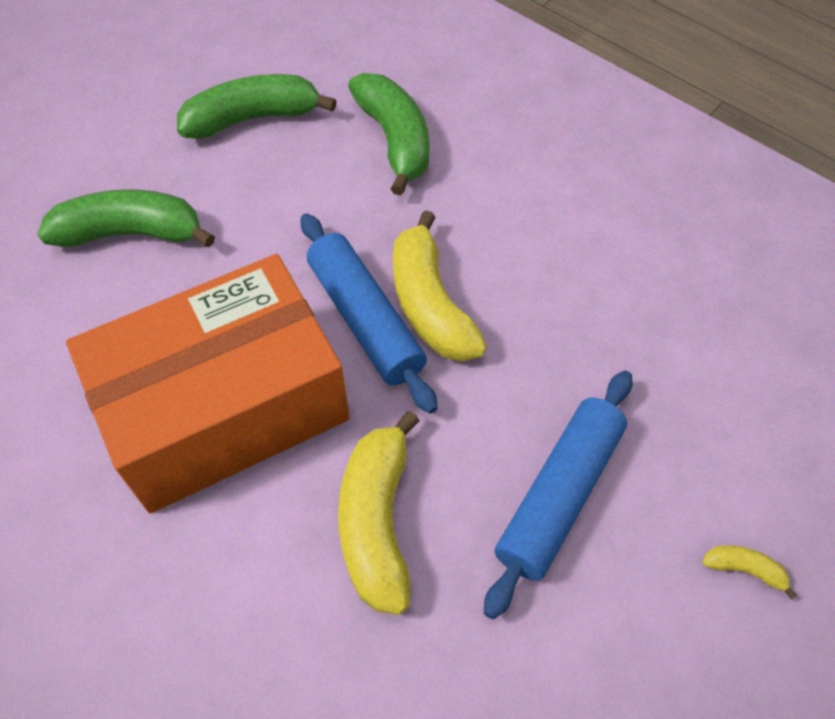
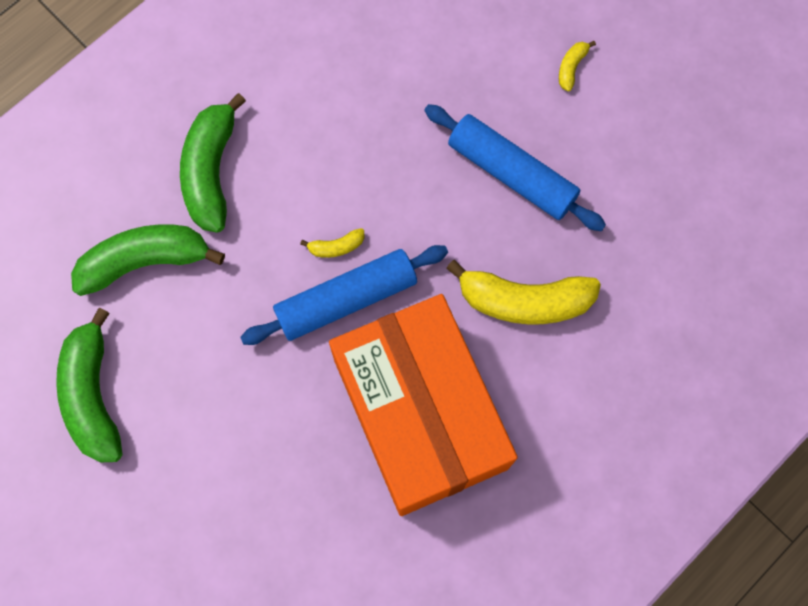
camera: 85 degrees left, 15 degrees up
(131, 233) = (226, 506): green banana -> green banana (211, 172)
(430, 304) = (336, 247): yellow banana -> yellow banana, size x0.43

